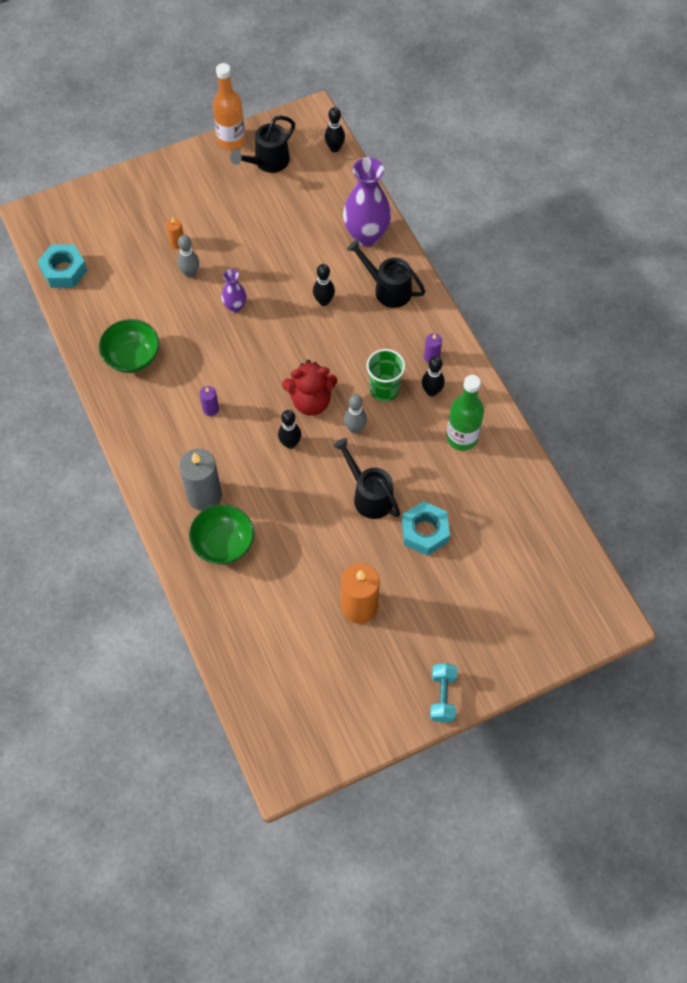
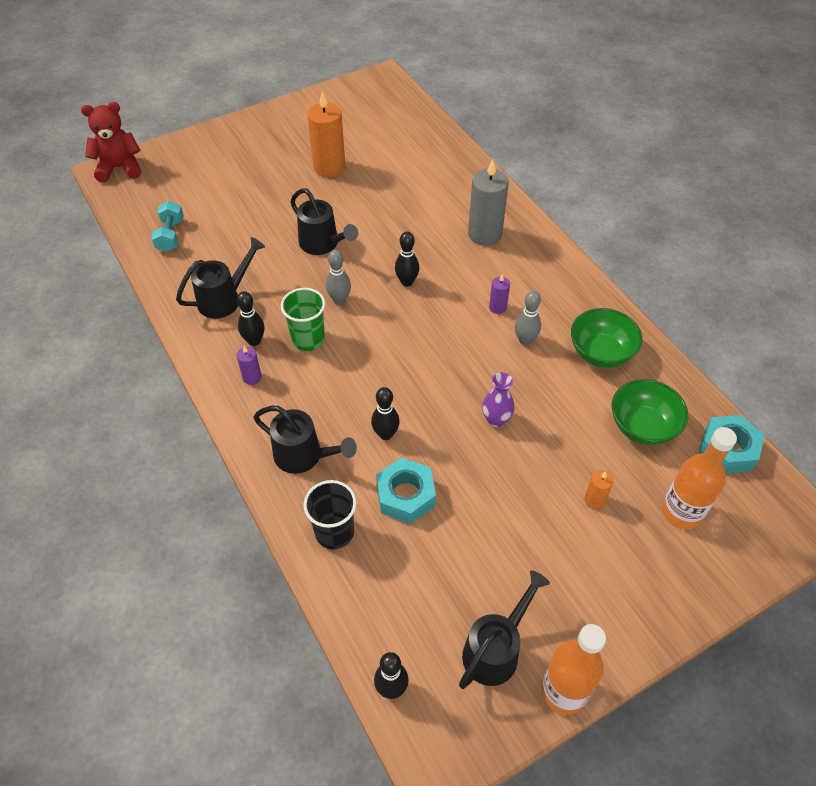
camera: 175 degrees right, 10 degrees down
(118, 231) = (681, 512): none -> orange bottle
(190, 273) = (564, 458): grey bowling pin -> grey bowling pin (525, 340)
(223, 544) = (457, 200): green bowl -> green bowl (642, 426)
(311, 401) = (389, 322): red teddy bear -> red teddy bear (119, 168)
(366, 235) = (334, 532): purple vase -> black cup
(424, 532) = (269, 220): turquoise nut -> turquoise nut (406, 495)
(442, 696) = (260, 120): turquoise dumbbell -> turquoise dumbbell (170, 235)
(462, 437) = (224, 299): green bottle -> black watering can

